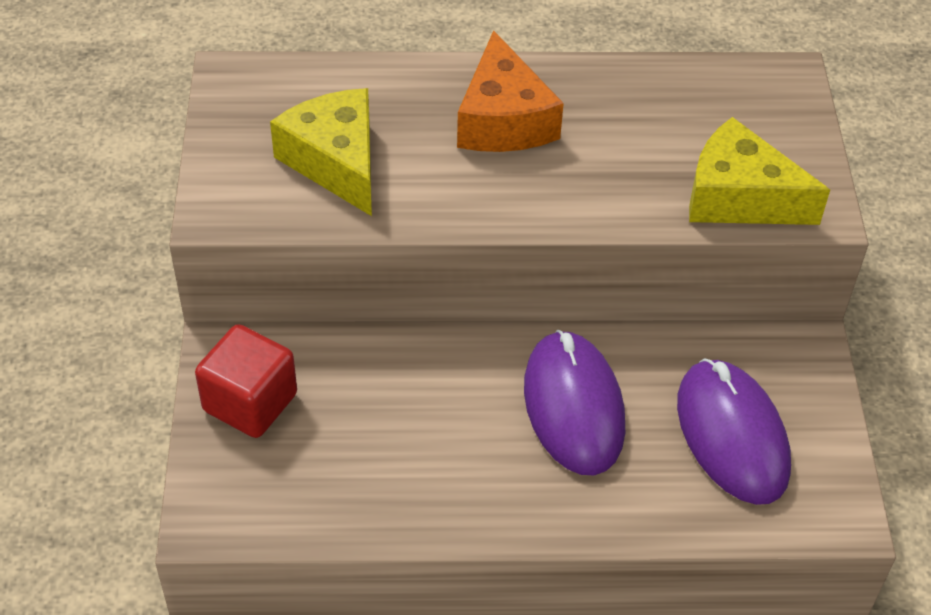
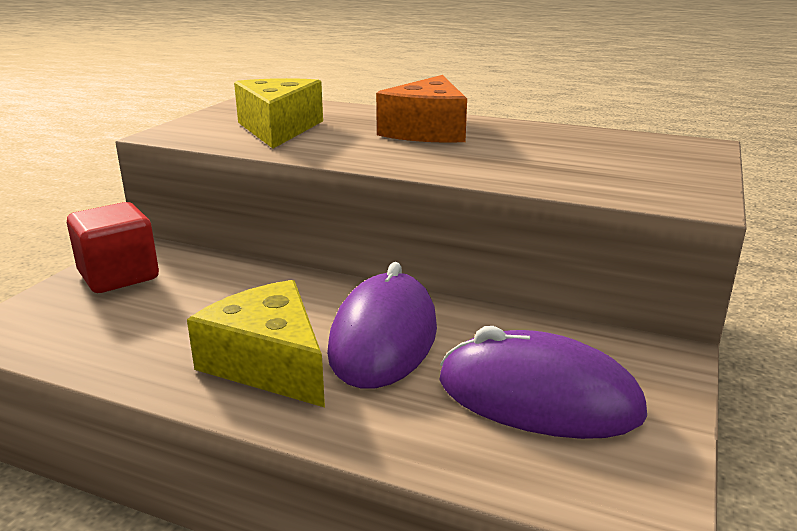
camera: 25 degrees right, 25 degrees down
(732, 435) = (538, 397): purple mouse -> purple mouse turned 75 degrees counterclockwise
(739, 197) = (611, 183): yellow cheese -> yellow cheese (268, 363)

